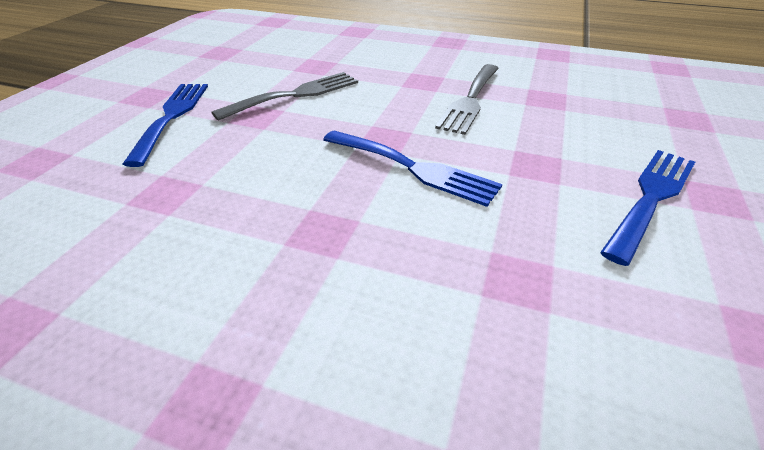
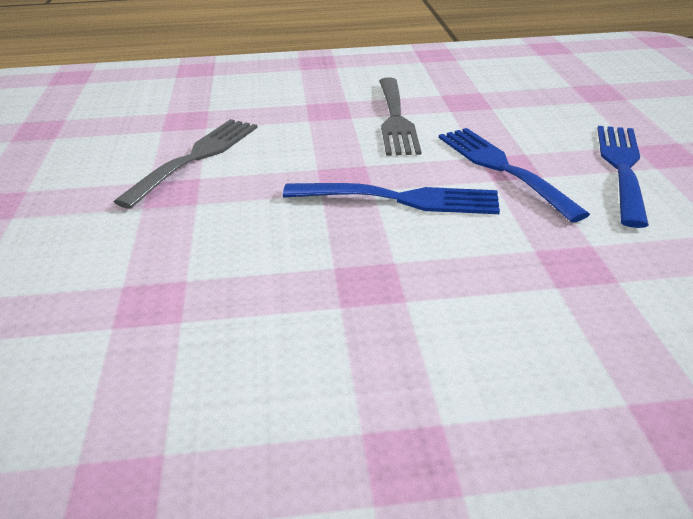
camera: 25 degrees left, 5 degrees down
(171, 117) = (60, 220): blue fork -> blue fork (502, 168)

